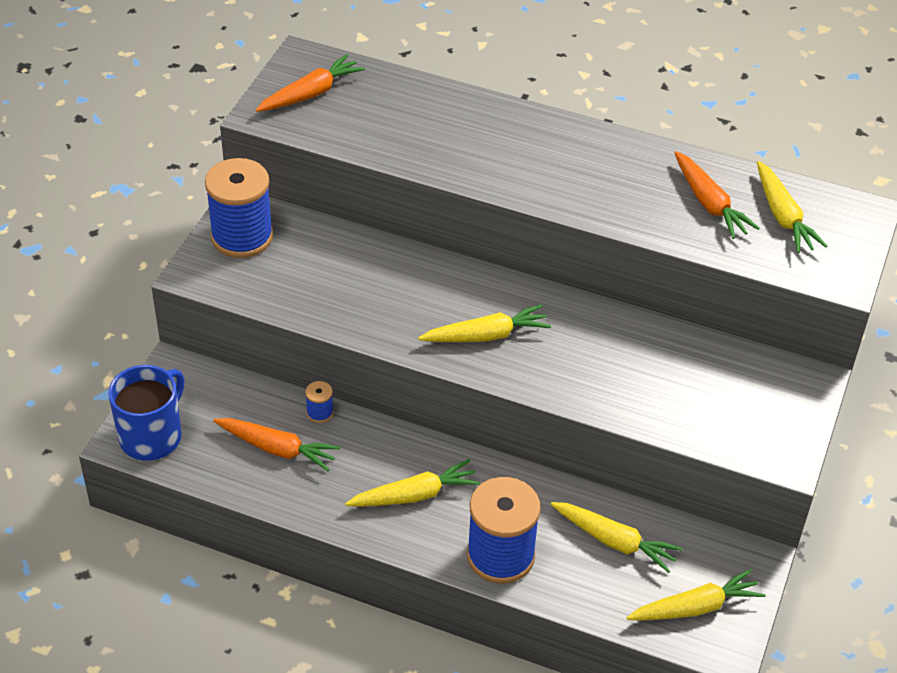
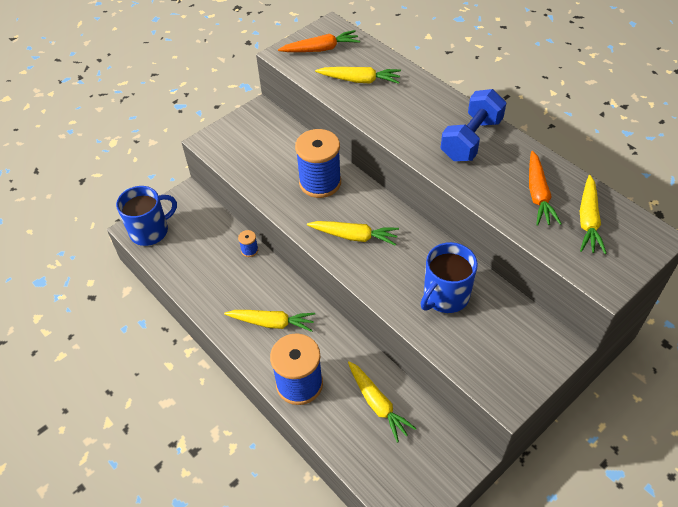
camera: 30 degrees right, 5 degrees up
(242, 237) = (249, 128): blue spool -> blue spool (320, 182)
(277, 449) = (212, 263): orange carrot -> none
(589, 159) = (471, 139): none -> blue dumbbell
(646, 369) = (445, 296): none -> blue mug
(695, 607) = (404, 474): yellow carrot -> yellow carrot (359, 80)

